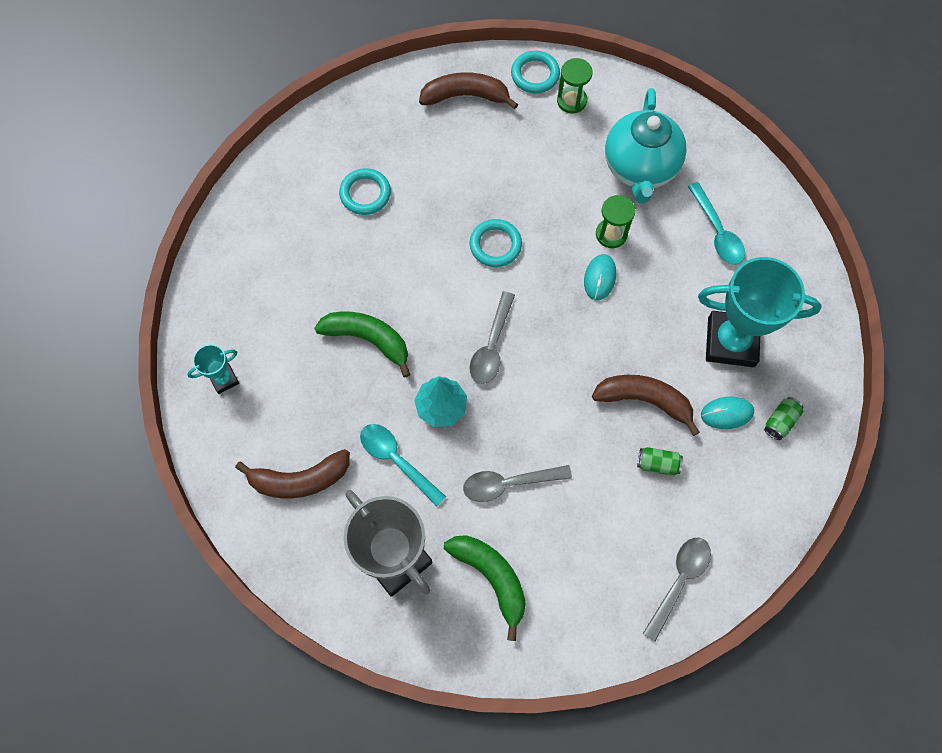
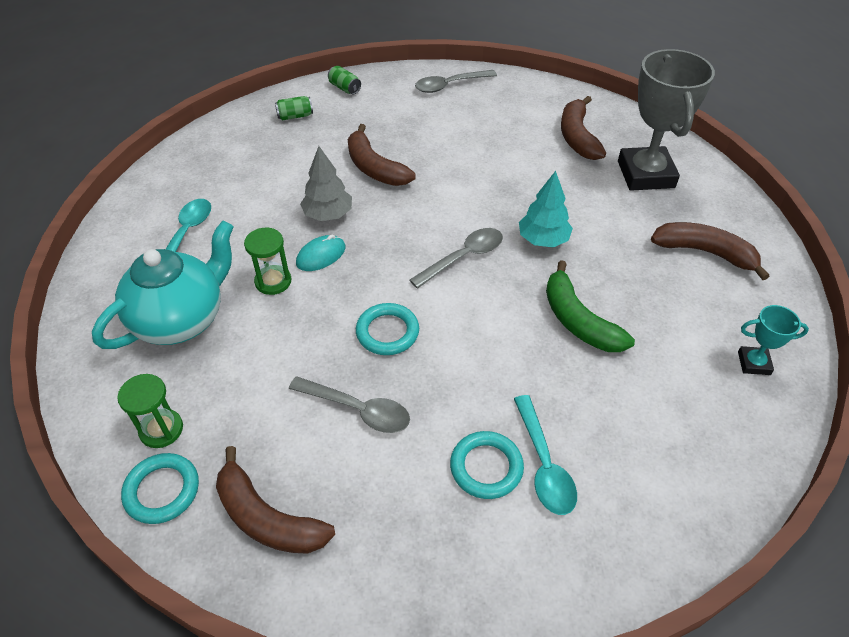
camera: 145 degrees left, 20 degrees down
(397, 460) = (607, 225): turquoise spoon -> turquoise spoon (543, 464)
(491, 577) = (577, 137): green banana -> brown banana
(509, 483) = (523, 173): grey spoon -> grey spoon (357, 409)
(632, 321) = (328, 214): none -> grey tree
(657, 464) = (403, 135): green can -> green can (344, 88)
(726, 413) = (325, 135): turquoise mouse -> none
(731, 342) = (271, 167): turquoise trophy -> none

